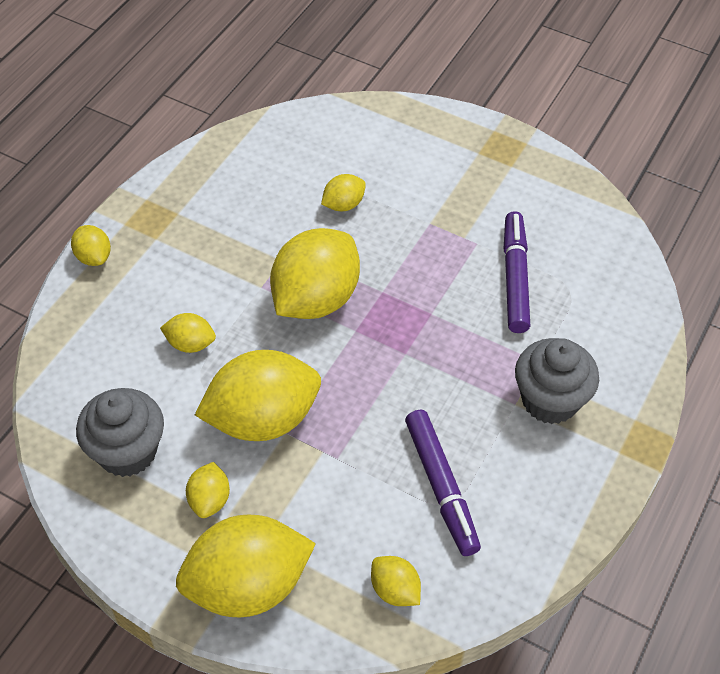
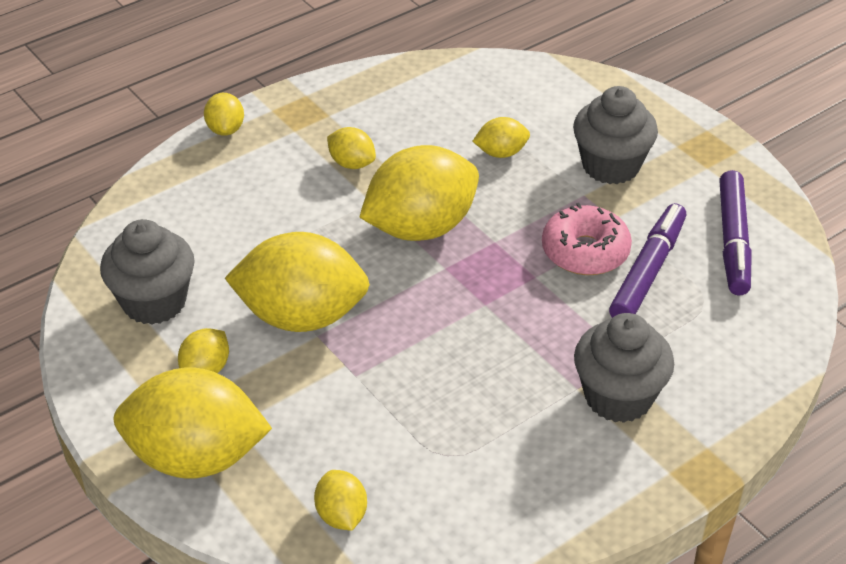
camera: 25 degrees right, 10 degrees down
(190, 344) = (271, 229): yellow lemon -> yellow lemon (352, 163)
(437, 188) = (611, 166): none -> grey cupcake
(441, 487) = (448, 438): purple marker -> purple marker (732, 241)
(458, 276) = (585, 251): none -> pink donut

